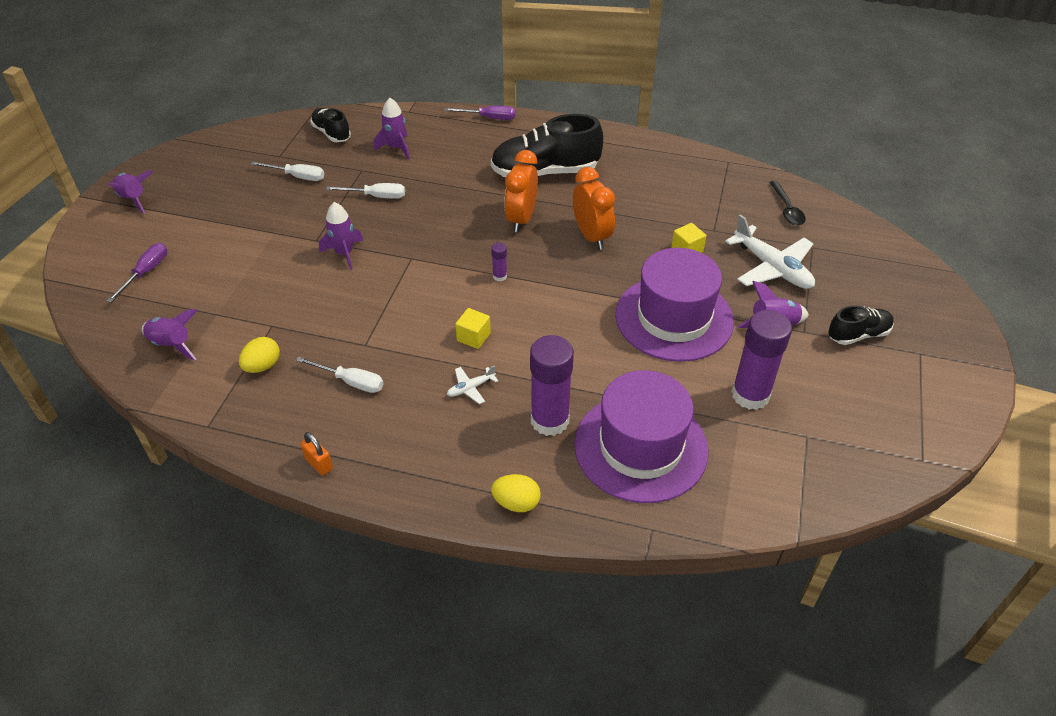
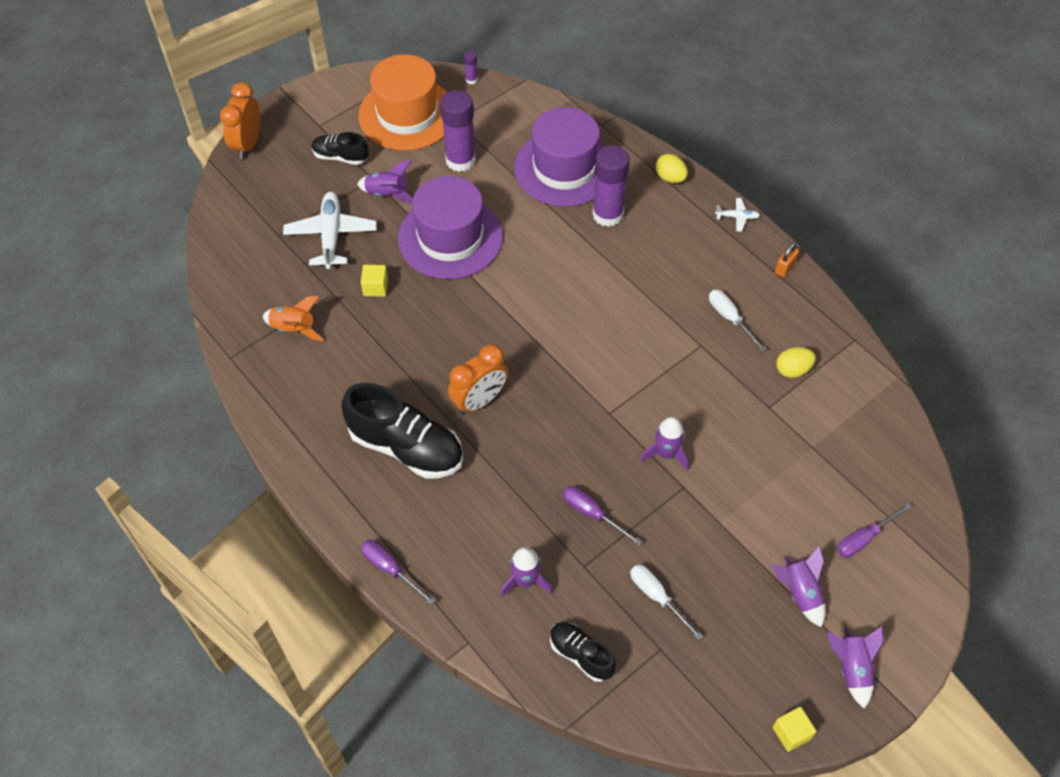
camera: 145 degrees left, 10 degrees up
(172, 345) = (861, 433): purple rocket -> purple rocket (799, 593)
(319, 464) = (784, 268): orange padlock -> orange padlock turned 45 degrees clockwise
(331, 133) = (581, 655): black shoe -> black shoe turned 135 degrees clockwise
(376, 196) = (592, 514): white screwdriver -> purple screwdriver
(470, 388) = (644, 265): white plane -> white plane (737, 217)
(473, 337) = (612, 305): yellow cube -> yellow cube (791, 733)
(499, 276) = (548, 349): purple glue stick -> purple glue stick (471, 80)
(591, 236) = (437, 346): orange clock -> orange clock (248, 144)
(709, 196) = (294, 329): none -> orange rocket
(787, 209) = (249, 278): black spoon -> none
(860, 414) = (407, 114): none -> orange hat

